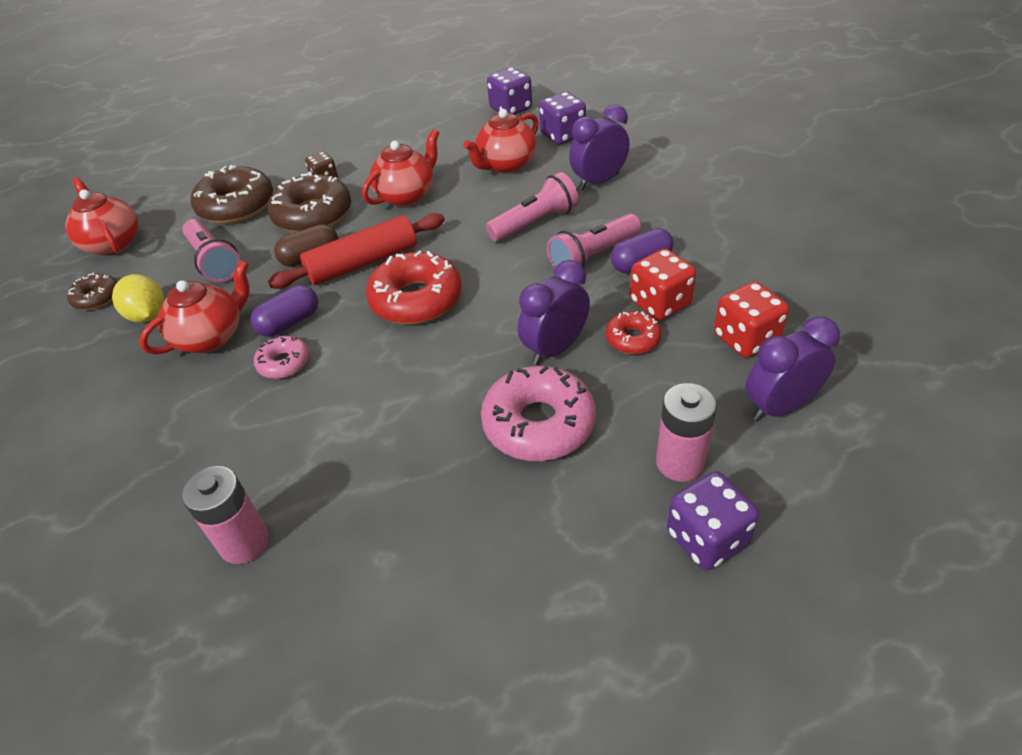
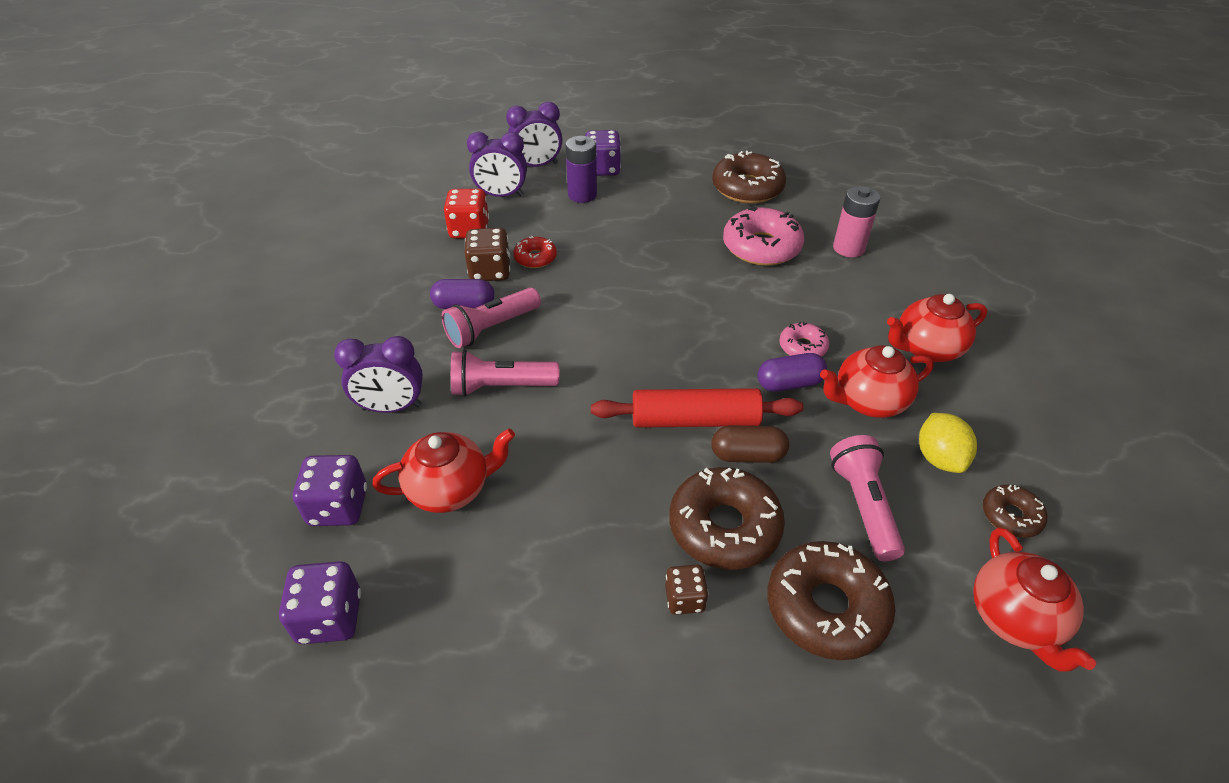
camera: 155 degrees left, 0 degrees up
(407, 195) = (597, 499): red teapot -> red teapot (926, 349)
(416, 299) = (666, 356): red donut -> none
(443, 614) = (747, 188): none -> brown donut
(539, 424) = (640, 238): pink donut -> pink donut (761, 247)
(555, 348) = (591, 273): purple clock -> purple clock (537, 166)
(593, 256) = (491, 328): pink flashlight -> pink flashlight turned 150 degrees clockwise
(660, 303) = (490, 271): red dice -> brown dice
(680, 463) = (582, 195): pink battery -> purple battery

